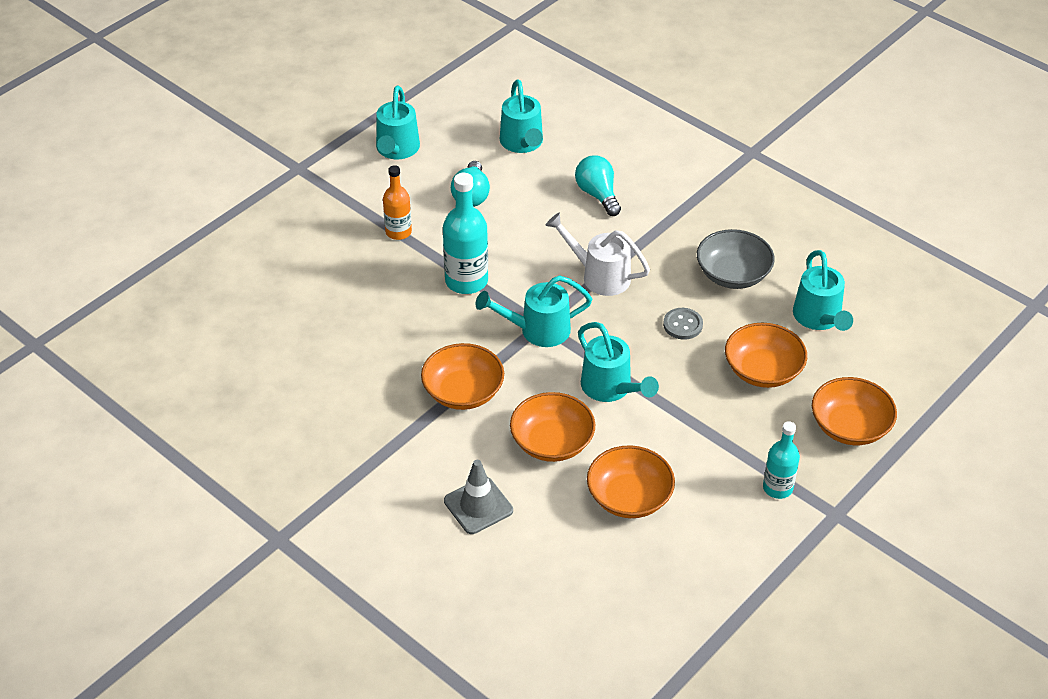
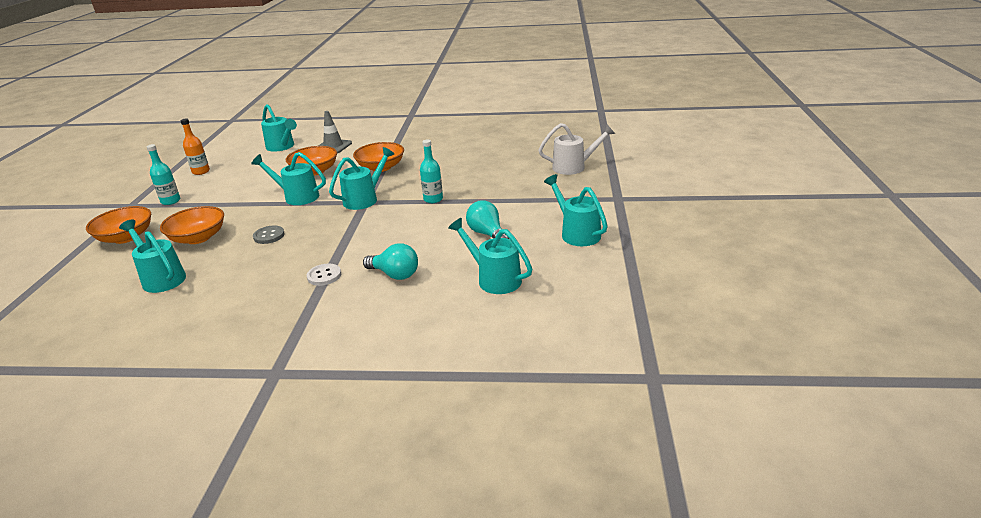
camera: 145 degrees right, 15 degrees down
(398, 232) = (506, 200): orange bottle -> orange bottle (201, 171)
(466, 281) = (433, 199): turquoise bottle -> turquoise bottle, size x0.63
(553, 563) = (282, 147): none -> turquoise watering can
(599, 276) = (348, 234): white watering can -> white watering can (574, 167)
(629, 497) = (257, 172): orange bowl -> none
(660, 229) = (324, 276): none -> white button
(733, 274) = (245, 274): grey bowl -> none

